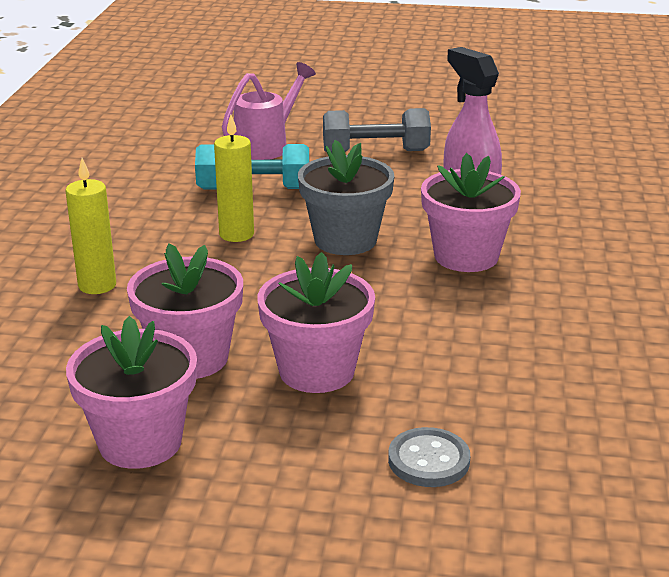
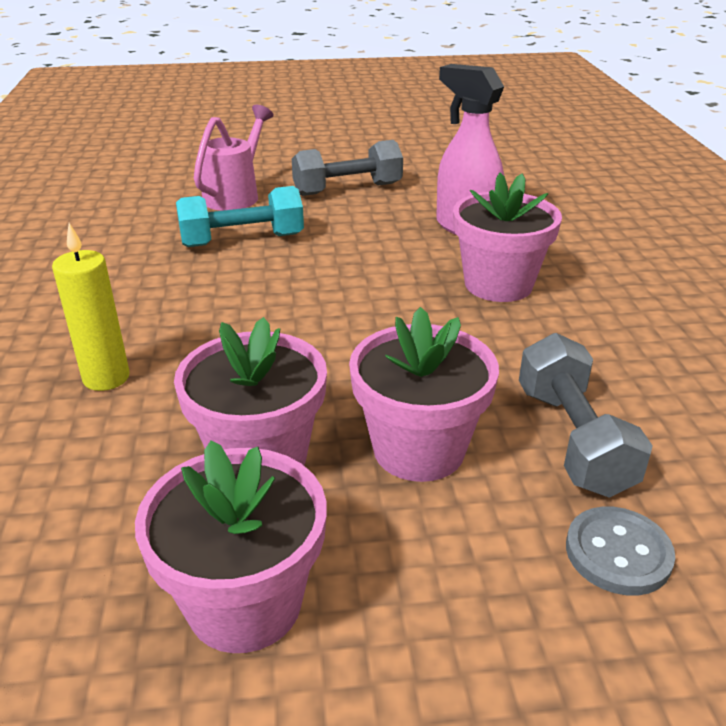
camera: 15 degrees left, 5 degrees up
(236, 234) = (246, 292): yellow candle -> none
(345, 240) = (366, 283): grey flower pot -> none
(447, 383) = (573, 439): none -> grey dumbbell

